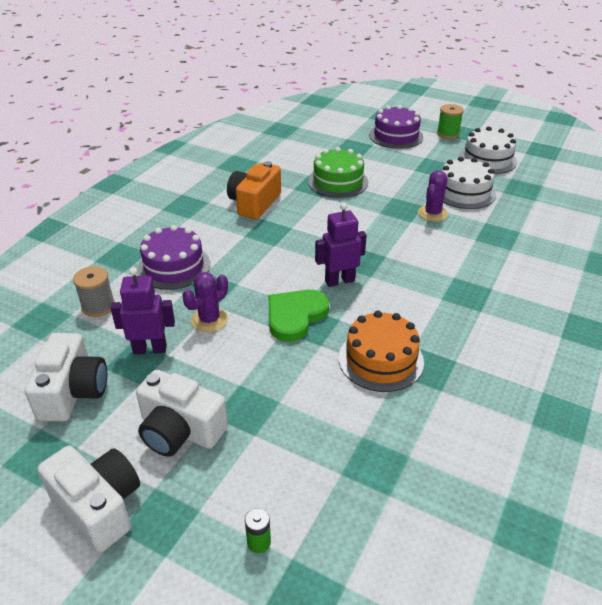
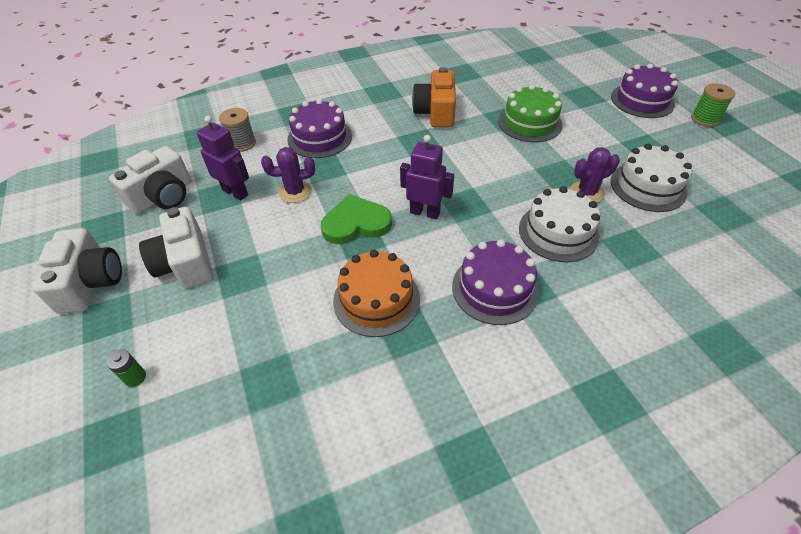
camera: 40 degrees right, 10 degrees up
(254, 203) = (436, 112): orange camera -> orange camera turned 60 degrees counterclockwise
(450, 305) = (495, 288): none -> purple cake
(487, 159) = (719, 164): white cake -> white cake (558, 232)

